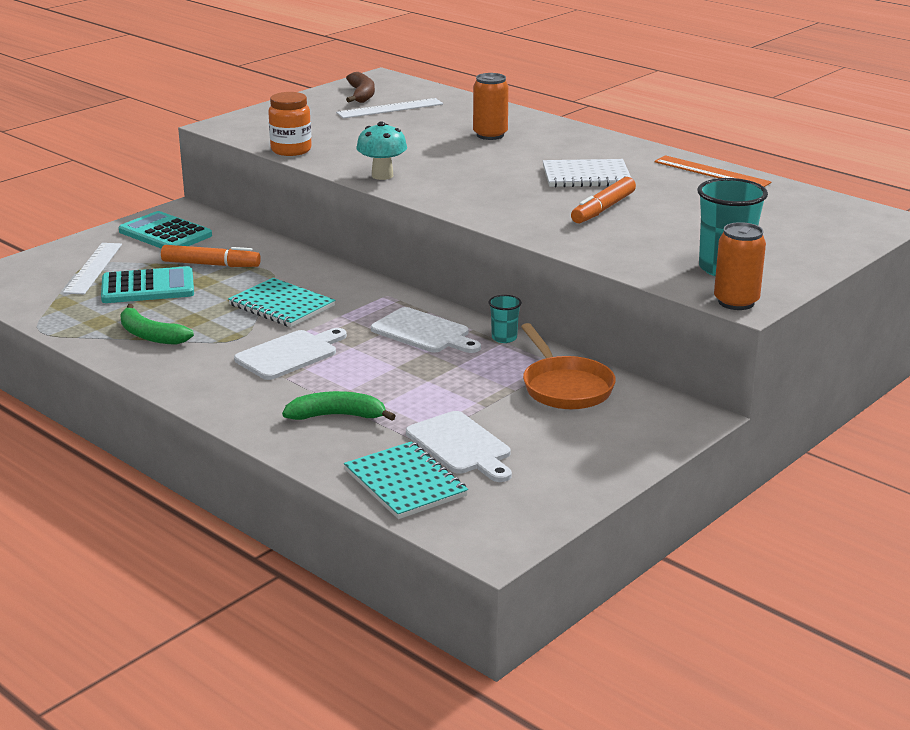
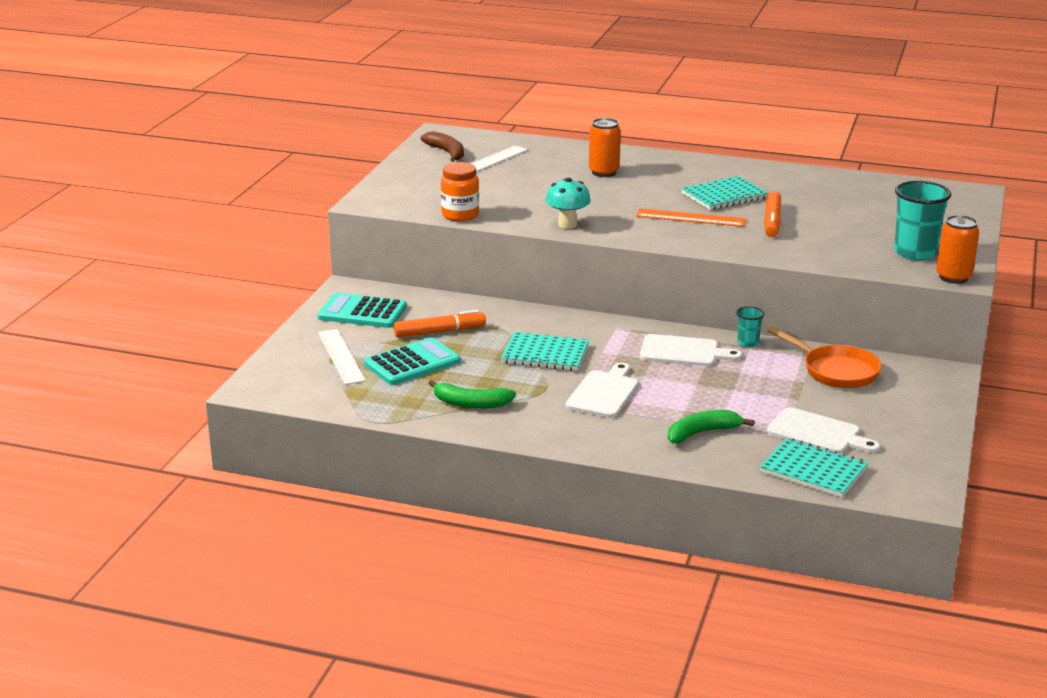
camera: 25 degrees left, 0 degrees up
(586, 176) = (724, 196): white notebook -> turquoise notebook
(711, 172) = (809, 175): orange ruler -> orange ruler (690, 218)

